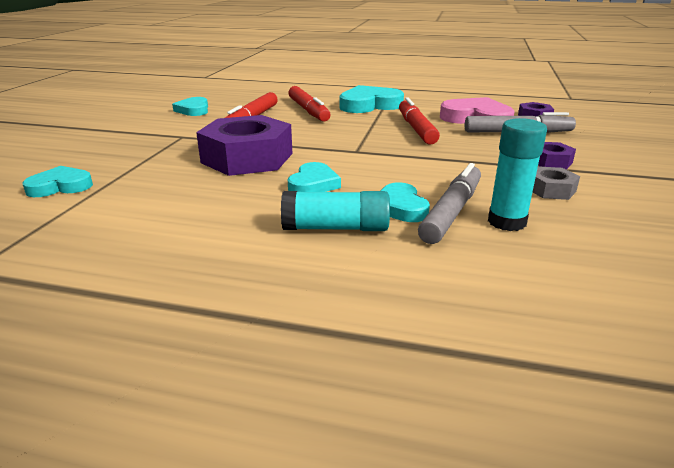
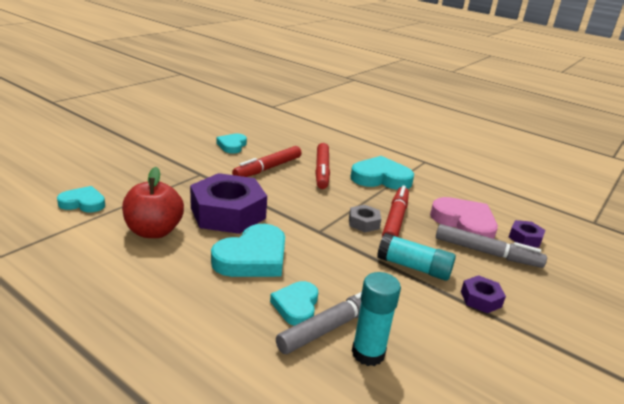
camera: 20 degrees right, 0 degrees up
(178, 189) = (154, 231): none -> red apple
(313, 184) = (253, 258): turquoise heart -> turquoise heart, size x1.65
(335, 228) = (229, 309): turquoise glue stick -> turquoise glue stick (413, 267)
(551, 190) = (445, 332): grey nut -> grey nut (364, 223)

